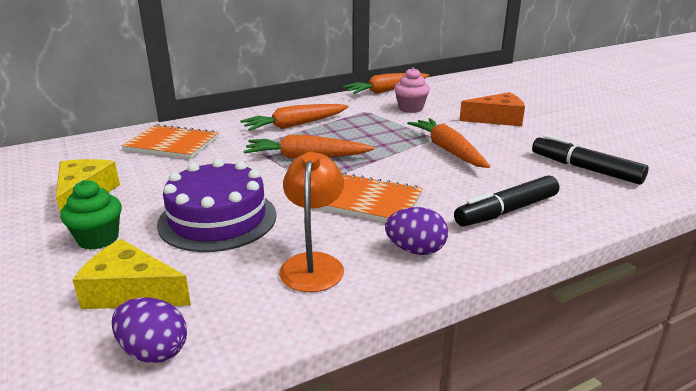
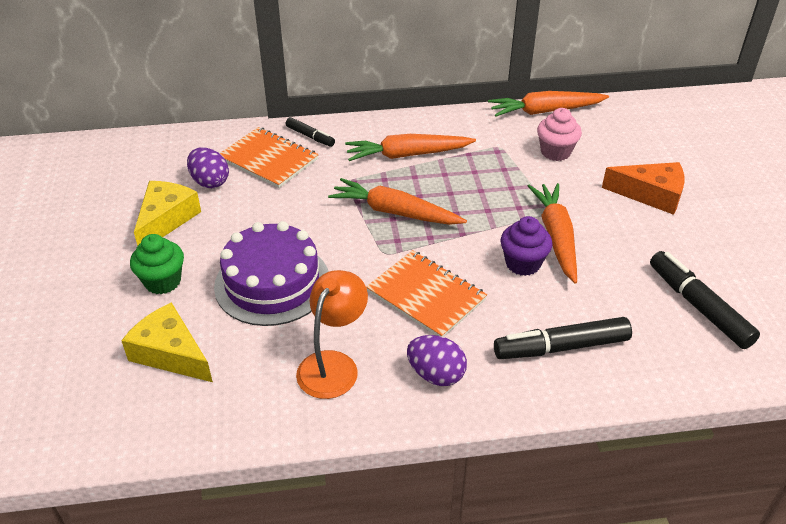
camera: 20 degrees right, 15 degrees up
(154, 351) = (169, 422): purple egg -> purple egg (210, 182)
(204, 126) = (310, 136): none -> black marker
(434, 169) = (523, 263): none -> purple cupcake

